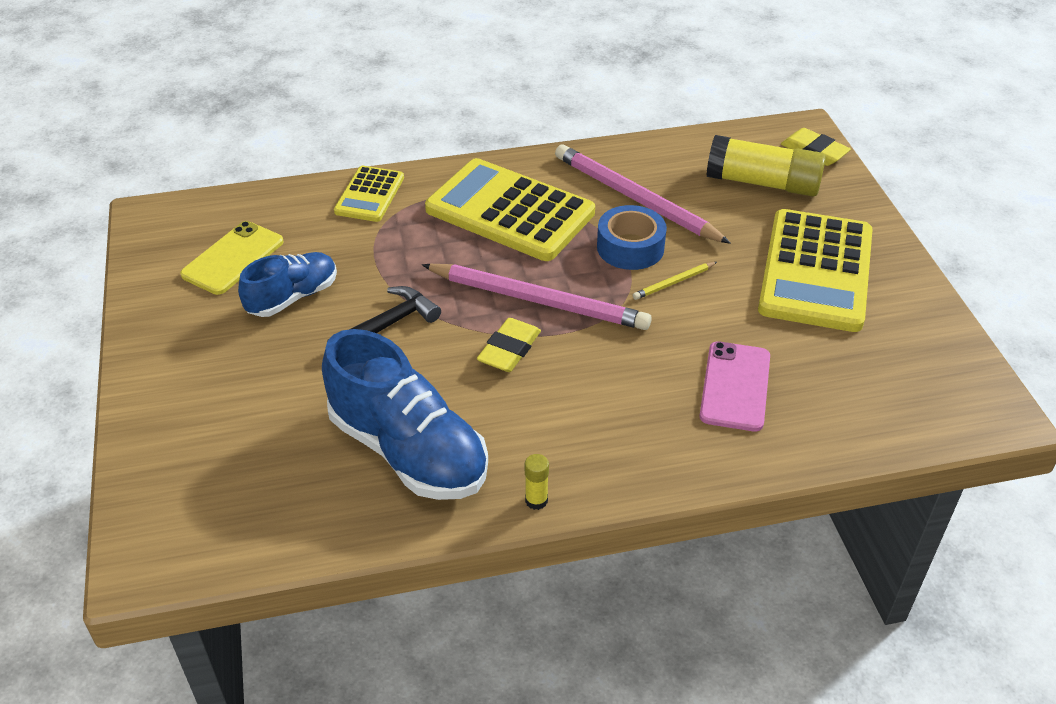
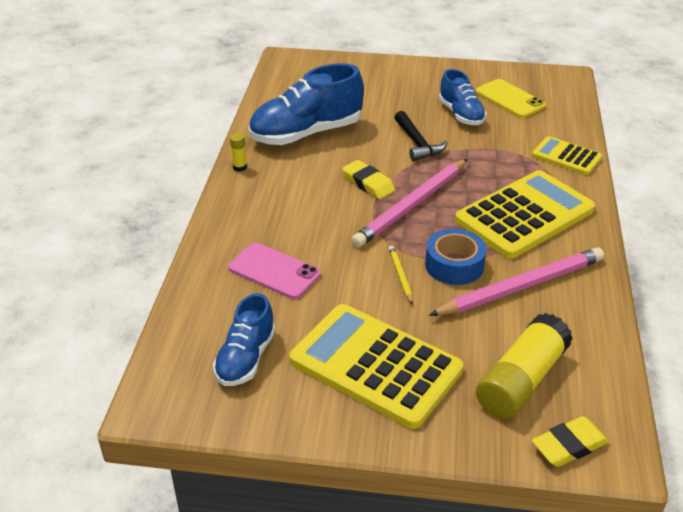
camera: 110 degrees right, 5 degrees down
(881, 365) = (246, 358): none -> blue shoe

